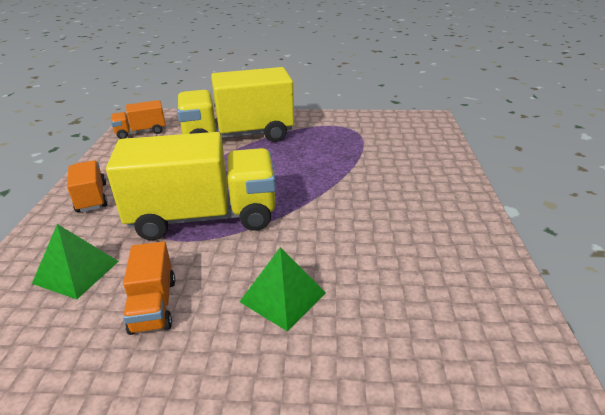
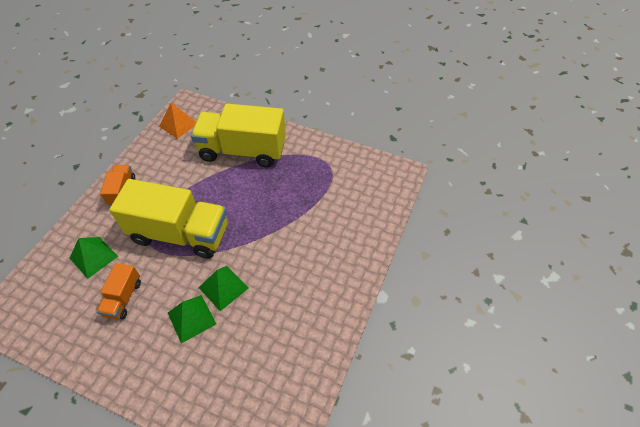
camera: 20 degrees right, 20 degrees up
(141, 132) = (178, 124): orange truck -> orange pyramid
(306, 252) = (223, 287): none -> green pyramid

